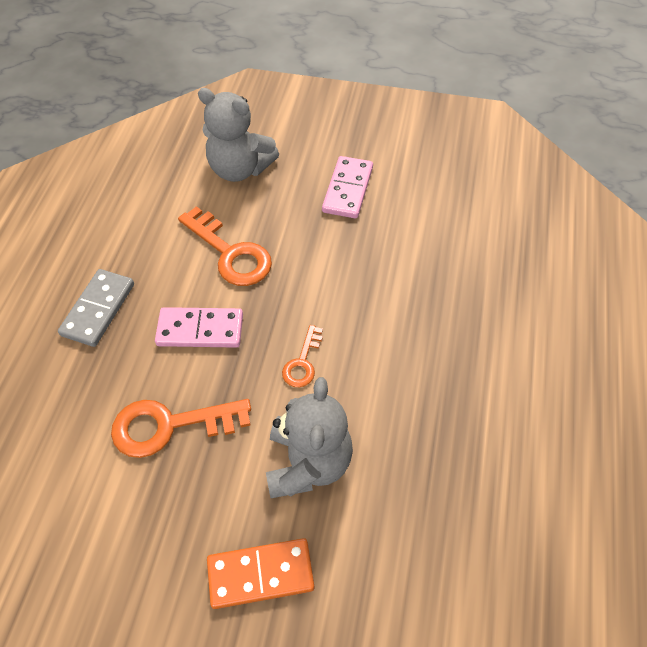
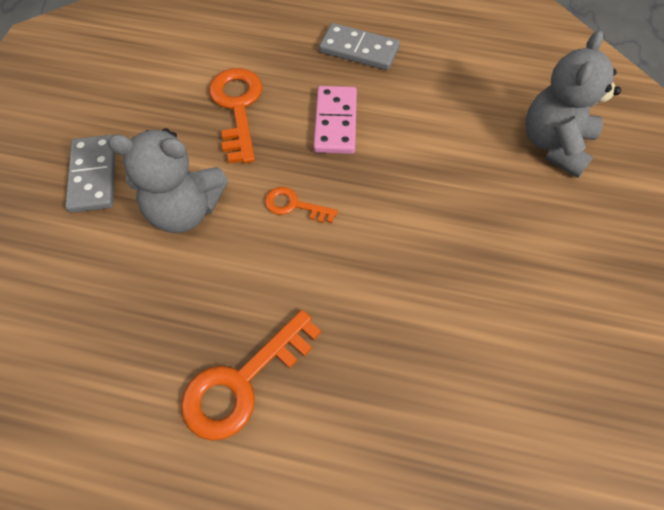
camera: 90 degrees right, 5 degrees up
(230, 253) = (430, 141): orange key -> orange key (242, 382)
(260, 574) = (94, 175): orange domino -> grey domino
(348, 189) = (541, 254): pink domino -> none

